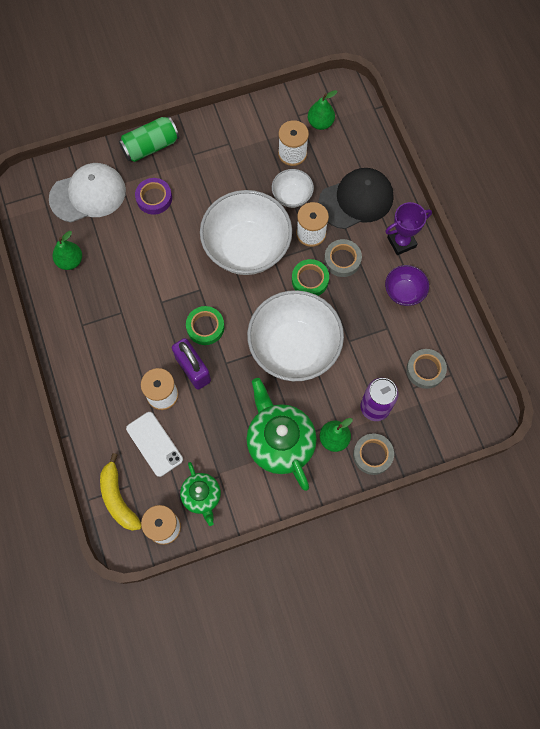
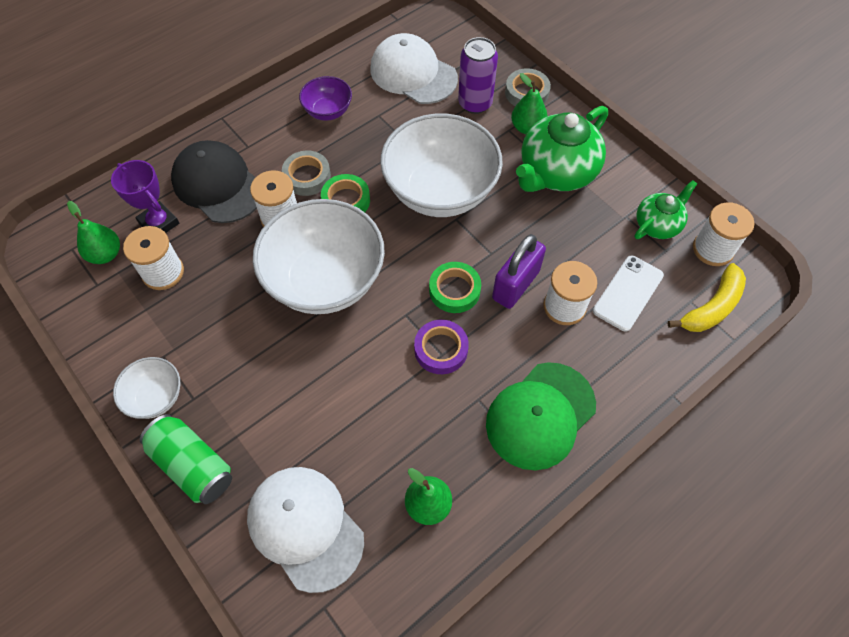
camera: 110 degrees left, 10 degrees down
(94, 345) = (540, 415): none -> green cap
(154, 198) = (283, 425): purple tape -> purple tape (441, 349)
(292, 196) = (231, 253): white bowl -> white bowl (156, 397)
(401, 242) = (264, 128): purple trophy -> purple trophy (159, 223)
(425, 370) = (413, 74): grey tape -> white cap

